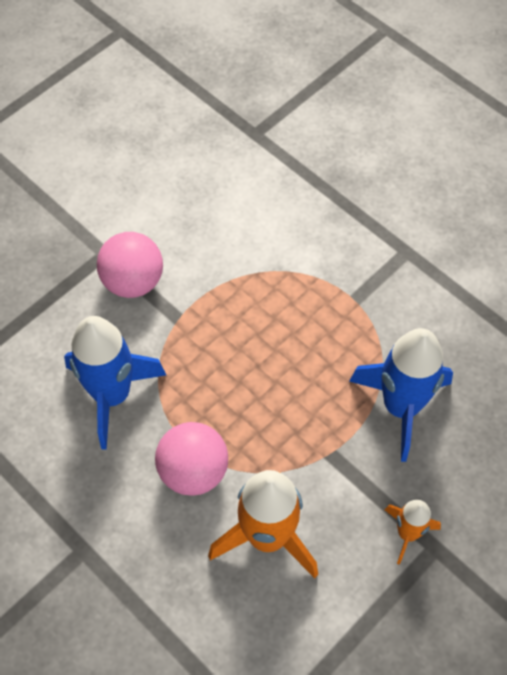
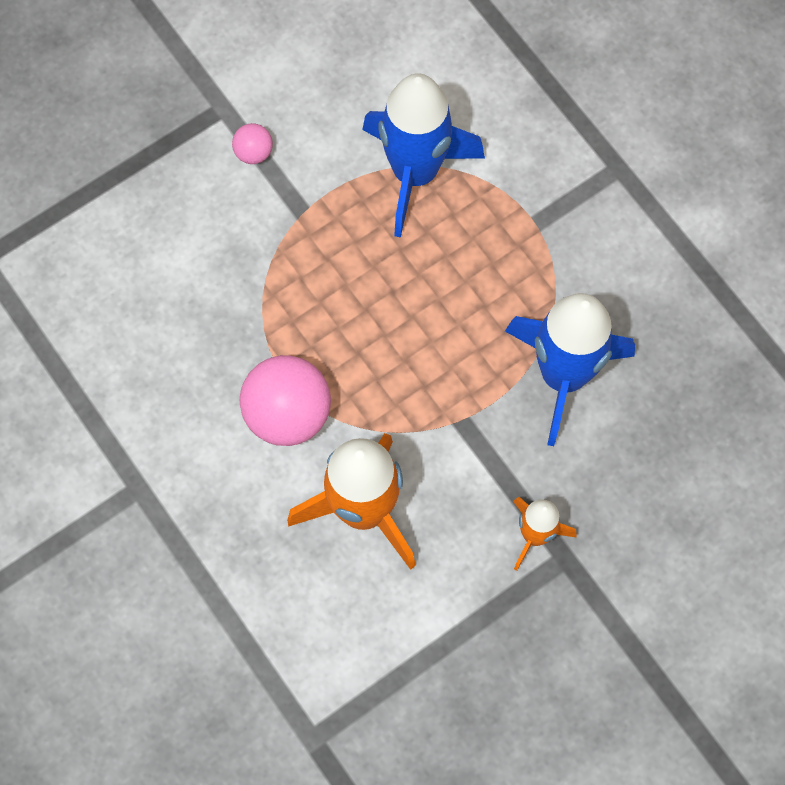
camera: 10 degrees right, 10 degrees up
(112, 395) = (203, 300): blue rocket -> blue rocket (415, 173)
(133, 282) = (253, 152): pink ball -> pink ball, size x0.48

